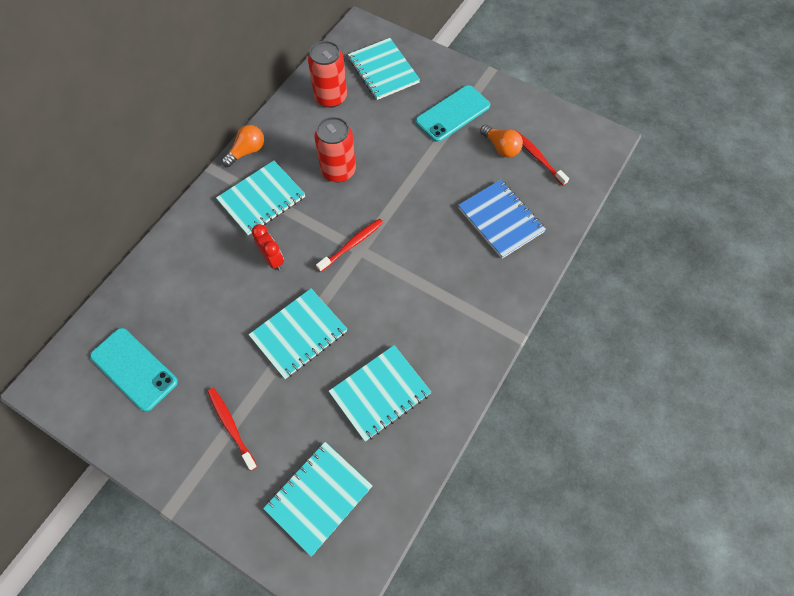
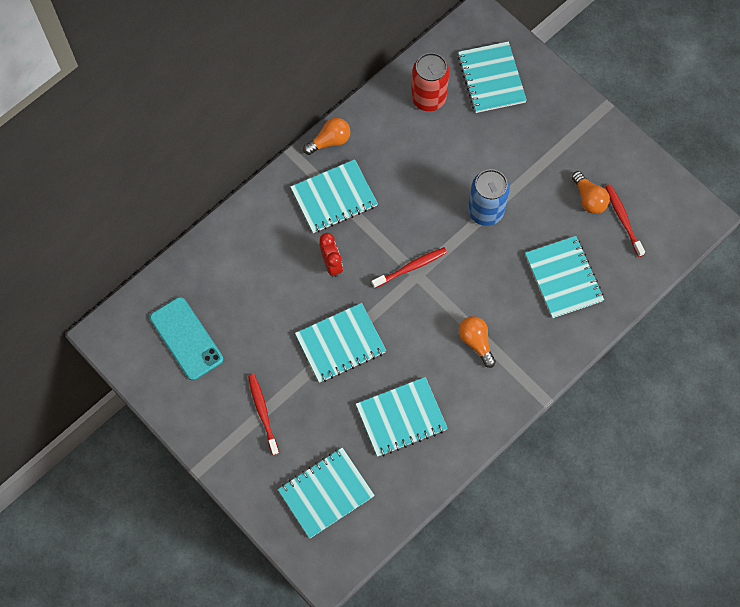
camera: 15 degrees right, 5 degrees up
(338, 171) = (416, 185): red can -> none
(409, 178) = (485, 211): none -> blue can
(435, 299) = (476, 342): none -> orange light bulb
(453, 114) = (550, 148): turquoise phone -> none
(500, 220) = (563, 278): blue notebook -> turquoise notebook

